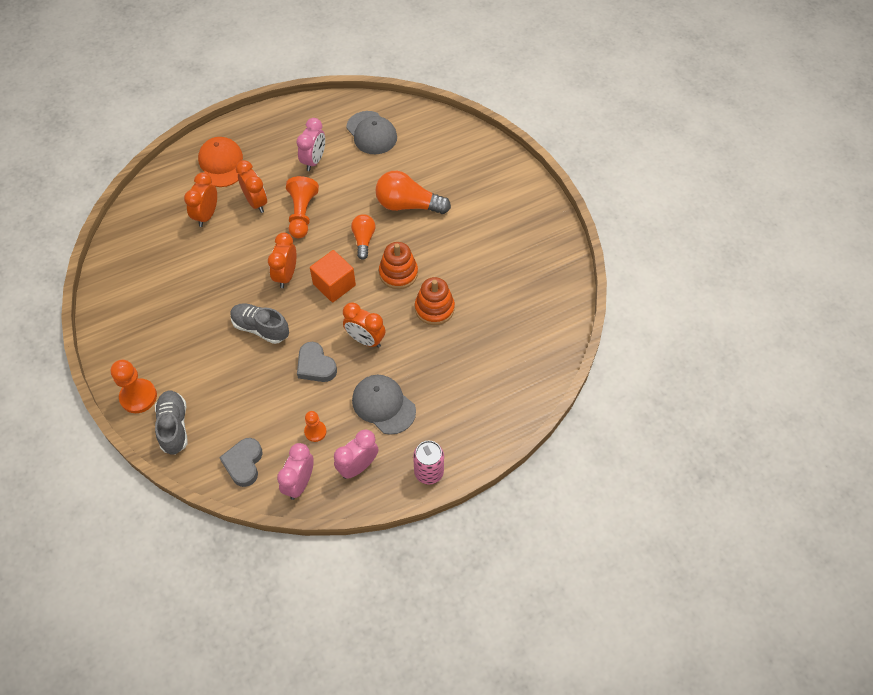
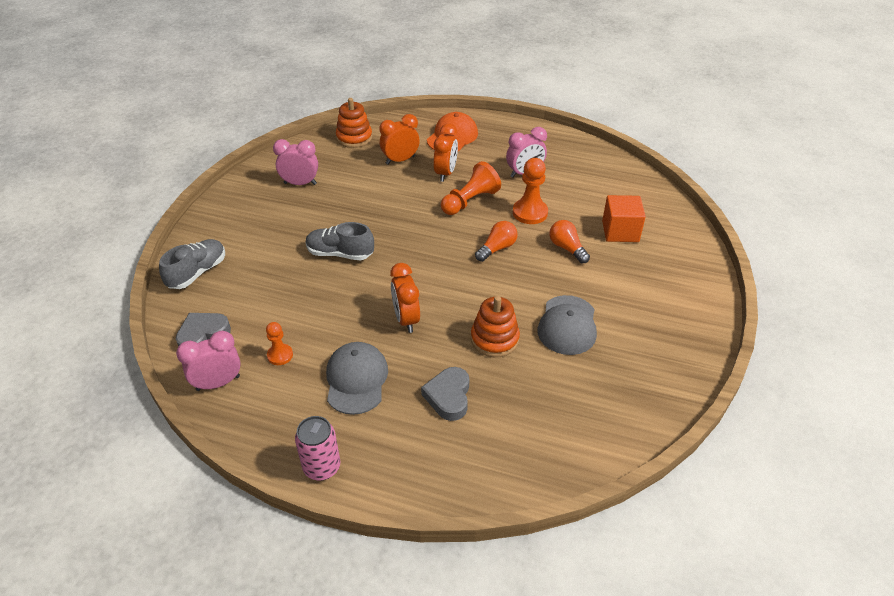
camera: 45 degrees right, 15 degrees down
(138, 397) = (204, 237): orange pawn -> orange pawn (530, 213)
(260, 328) = (340, 253): grey shoe -> grey shoe turned 60 degrees counterclockwise
(286, 275) = (405, 232): orange clock -> none
(315, 366) = (344, 308): grey heart -> grey heart (448, 396)
(334, 285) = (433, 263): orange cube -> orange cube (620, 231)
(358, 466) = (274, 409): pink clock -> pink clock (300, 183)
(371, 133) = (596, 182): grey cap -> grey cap (567, 325)
(398, 273) = (496, 291): orange stacking toy -> orange stacking toy (354, 138)
(408, 205) = (567, 248): orange light bulb -> orange light bulb, size x0.60

